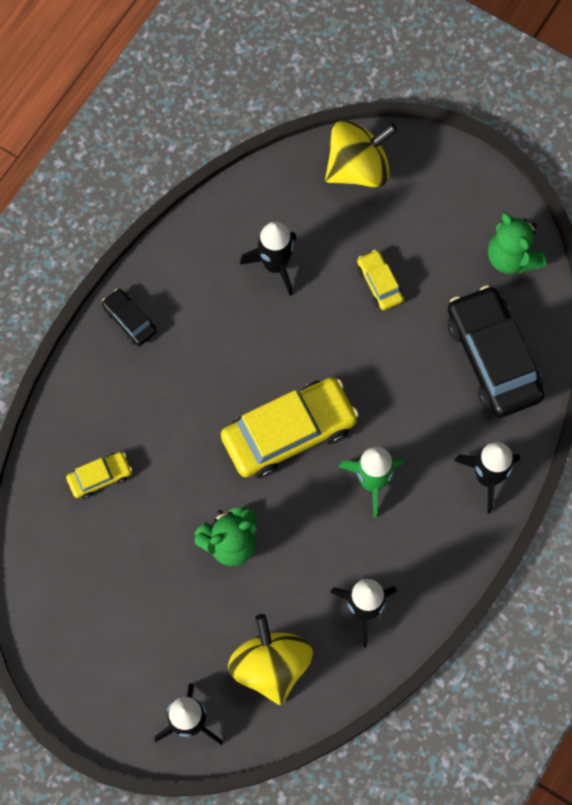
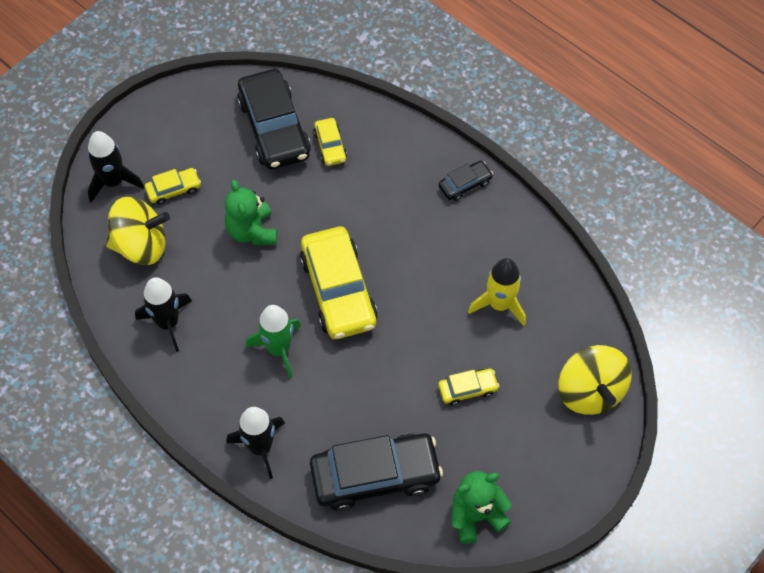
camera: 100 degrees right, 10 degrees down
(84, 547) = (274, 128): none -> black car
(188, 646) = (173, 189): none -> yellow car
(275, 265) = (499, 304): black rocket -> yellow rocket

